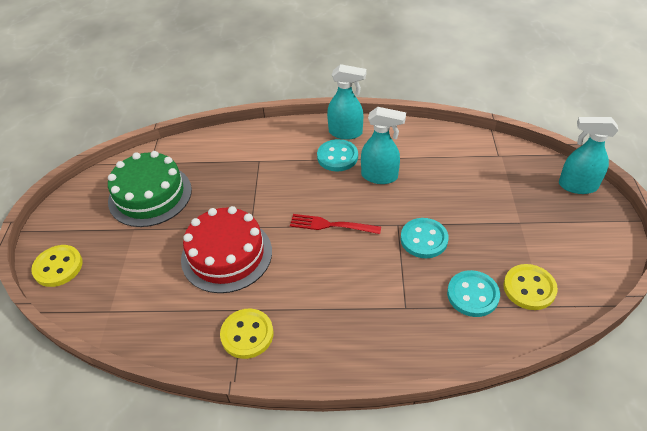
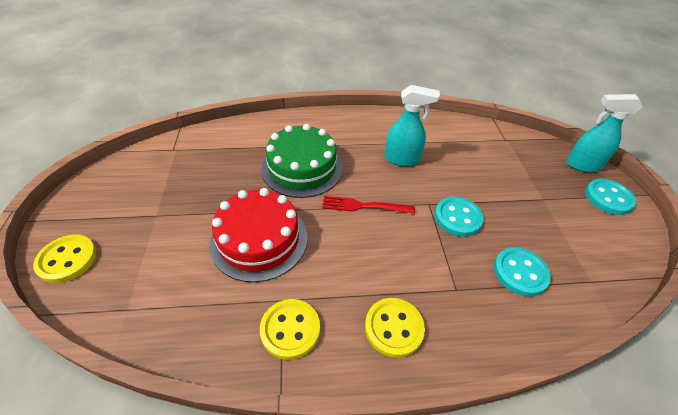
camera: 10 degrees left, 0 degrees up
(150, 195) = (173, 180): green cake -> green cake (302, 168)
(337, 157) = (359, 142): turquoise button -> turquoise button (608, 198)
(346, 133) = (363, 121): turquoise spray bottle -> none
(529, 288) = (572, 263): yellow button -> yellow button (394, 328)

